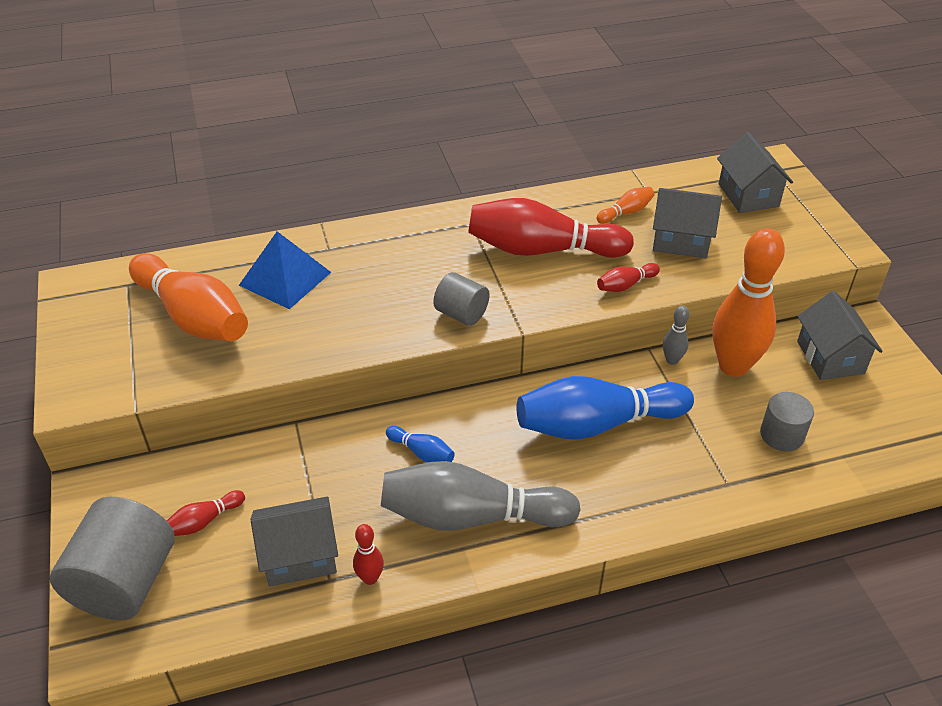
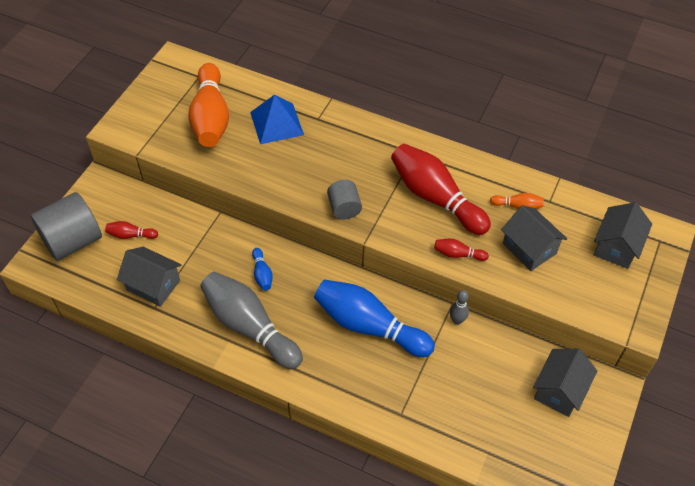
camera: 40 degrees right, 10 degrees up
(370, 578) = (172, 321): red bowling pin -> none
(733, 366) = (490, 351): orange bowling pin -> none
(782, 435) = (467, 412): grey cylinder -> none

